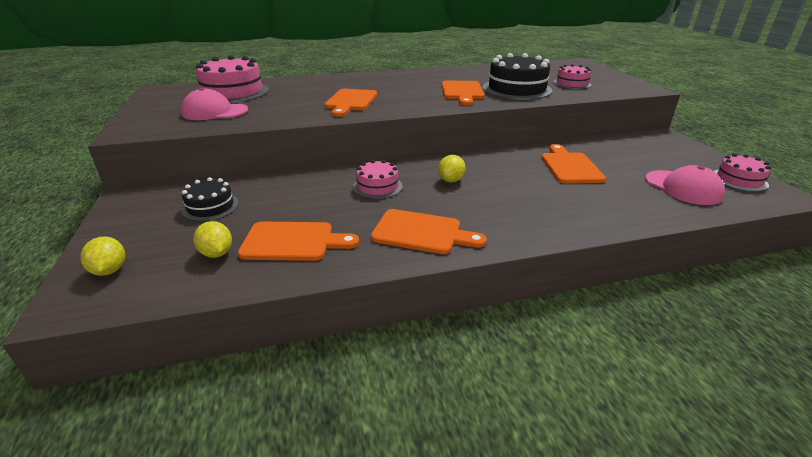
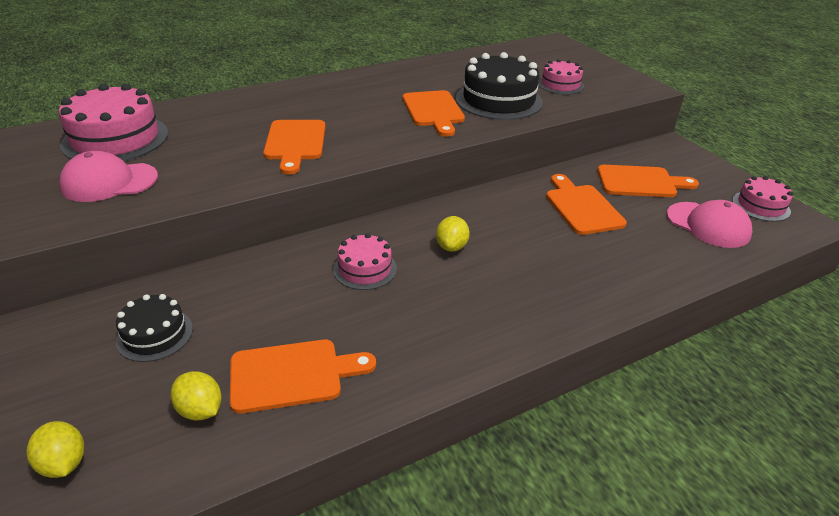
camera: 15 degrees left, 5 degrees up
(421, 232) = (444, 335): orange cutting board -> orange cutting board (640, 182)

